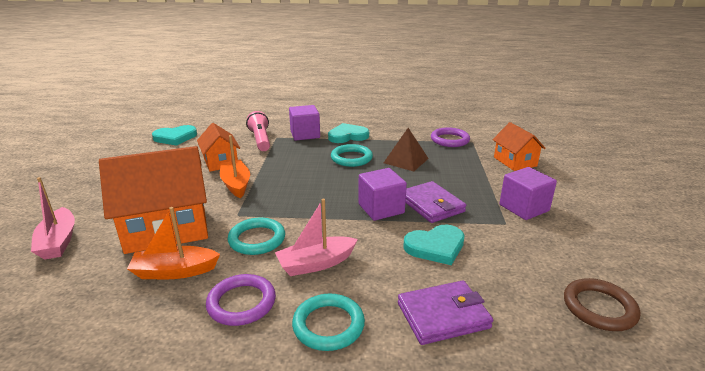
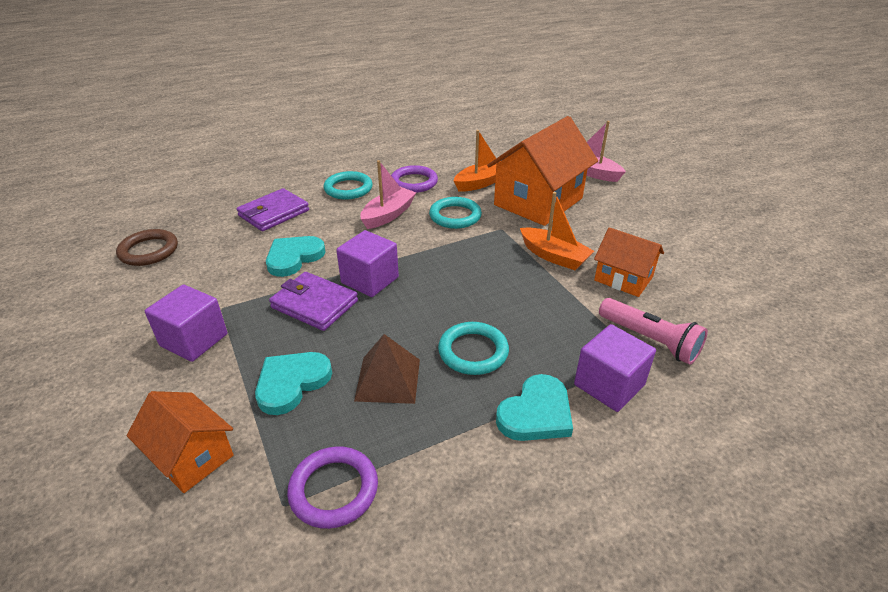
camera: 150 degrees right, 10 degrees up
(175, 137) = (760, 297): turquoise heart -> turquoise heart (291, 383)

